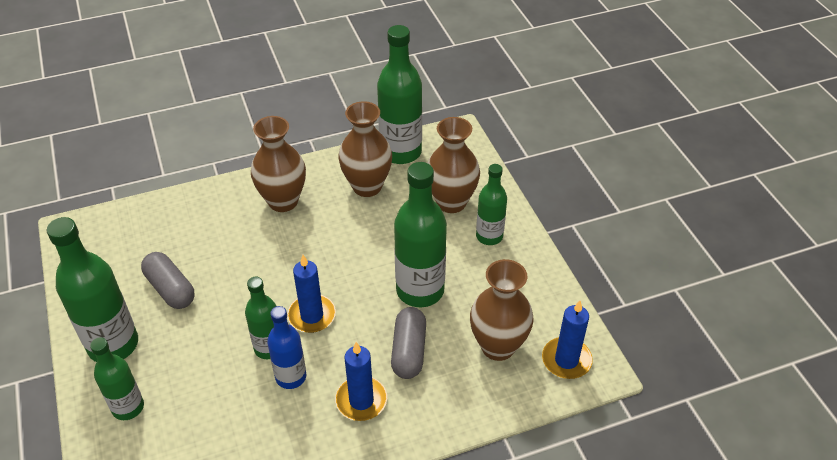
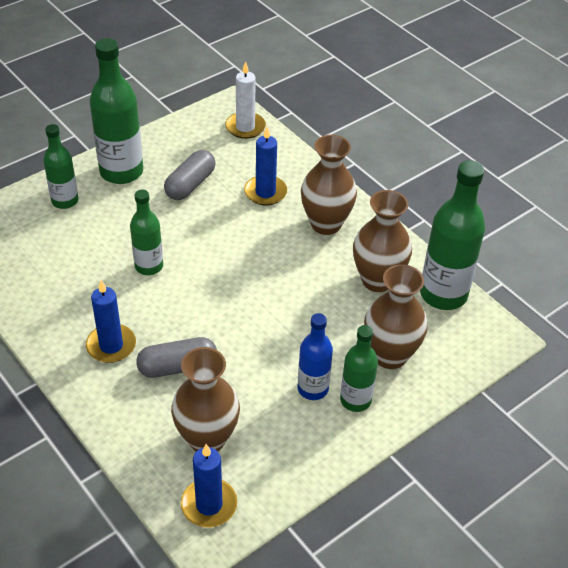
camera: 70 degrees right, 0 degrees up
(113, 225) = (245, 127): none -> white candle
(291, 377) = (122, 290): blue bottle -> blue bottle (313, 389)
(312, 315) = (195, 284): blue candle -> blue candle (265, 192)
(420, 290) = (255, 357): green bottle -> none

